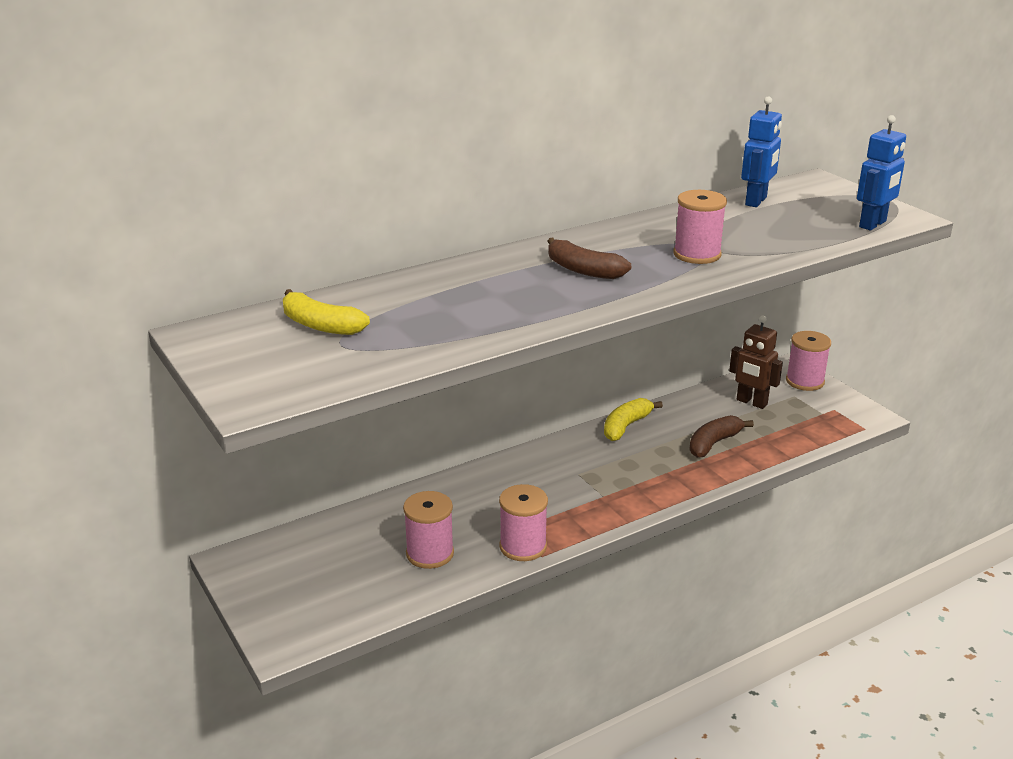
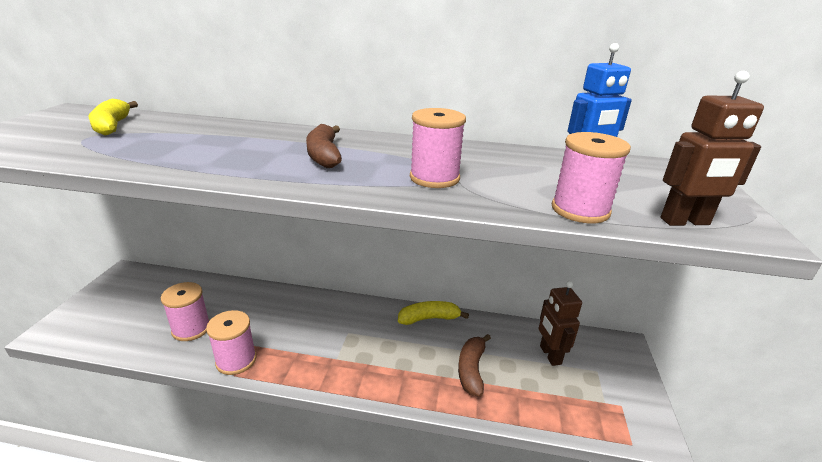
camera: 40 degrees right, 0 degrees up
(714, 443) = (471, 369): brown banana -> brown banana turned 75 degrees counterclockwise
(805, 381) = (623, 364): pink spool -> pink spool (580, 210)
(873, 224) = (685, 222): blue robot -> brown robot

